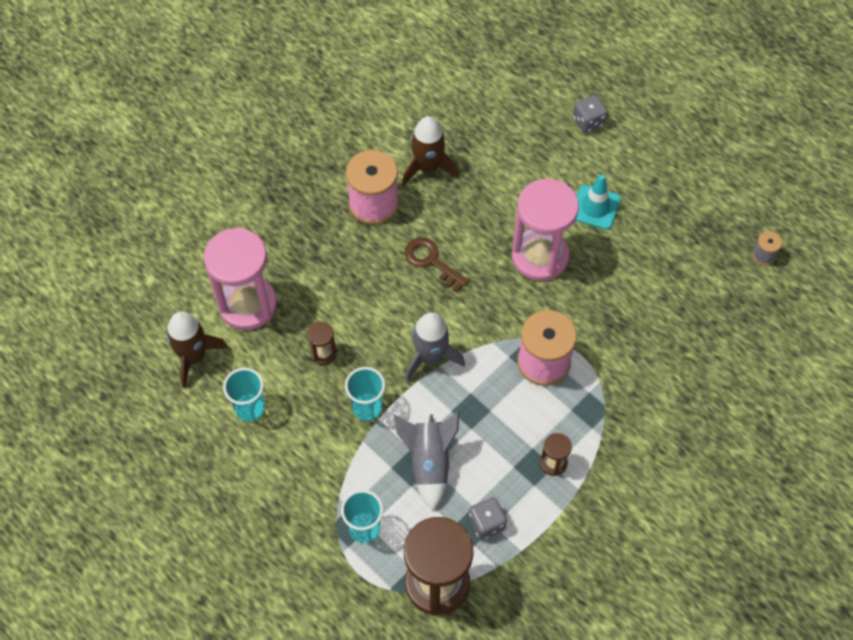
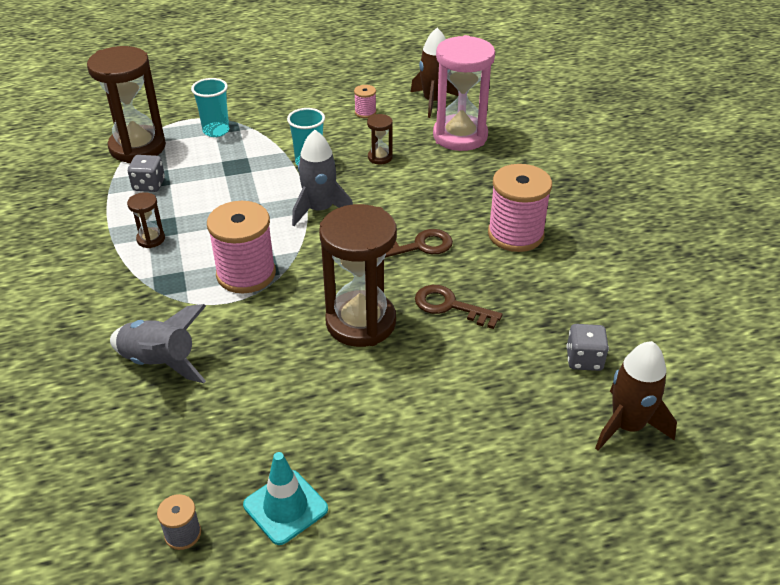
camera: 120 degrees right, 20 degrees down
(250, 408) = (365, 112): turquoise cup -> pink spool
(428, 167) = (537, 286): brown rocket -> brown rocket (627, 426)
(429, 463) = (229, 176): grey rocket -> grey rocket (160, 363)
(485, 211) = (450, 306): none -> brown key
(540, 257) = (361, 322): pink hourglass -> brown hourglass
(588, 122) = (518, 455): grey dice -> grey dice (584, 359)
(595, 207) = (386, 398): turquoise traffic cone -> turquoise traffic cone (285, 507)

